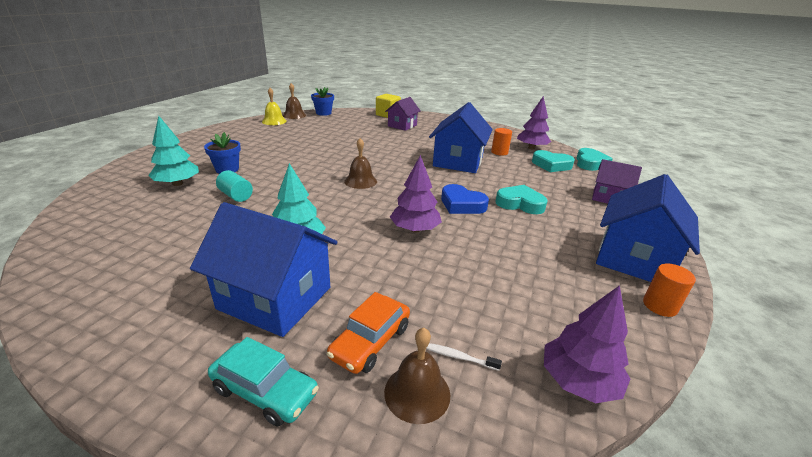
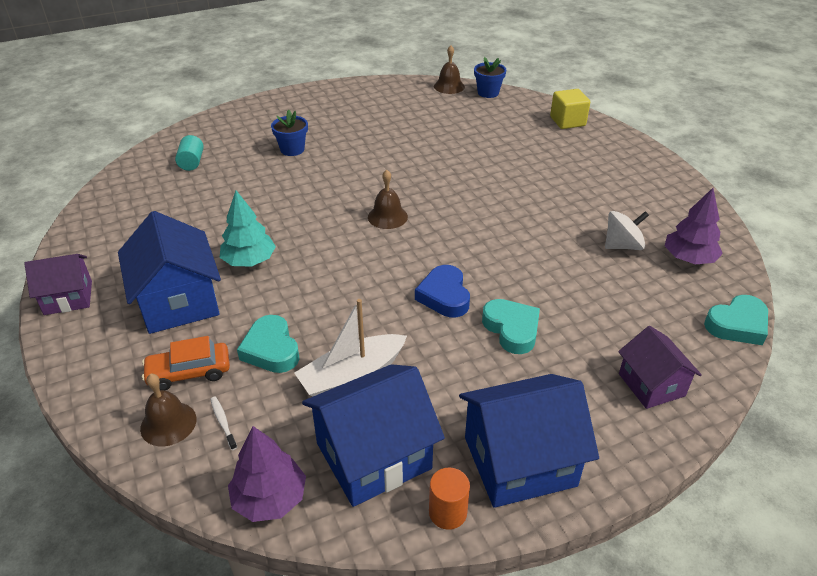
camera: 45 degrees right, 10 degrees up
(177, 184) = (239, 152): turquoise tree -> none
(236, 196) = (264, 186): turquoise cylinder -> turquoise cylinder (192, 162)
(265, 391) = (103, 361): turquoise car -> none
(274, 121) = (414, 90): yellow bell -> none
(402, 125) = (558, 148): purple house -> purple house (68, 298)
(415, 229) = (355, 299): purple tree -> none
(458, 161) = (538, 236): blue house -> blue house (373, 456)
(487, 270) = (352, 376): none -> white boat
(499, 152) = (622, 246): orange cylinder -> white spinning top
(551, 165) = (664, 299): turquoise heart -> turquoise heart (271, 349)

